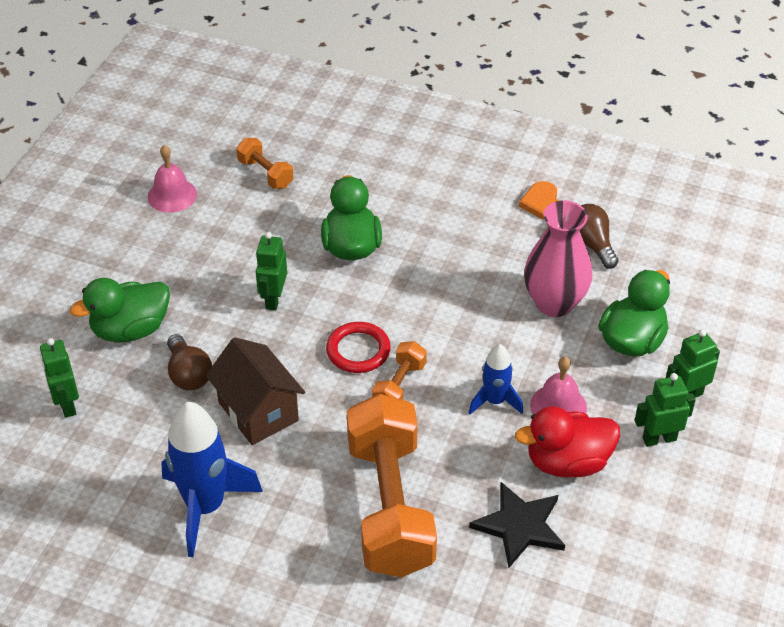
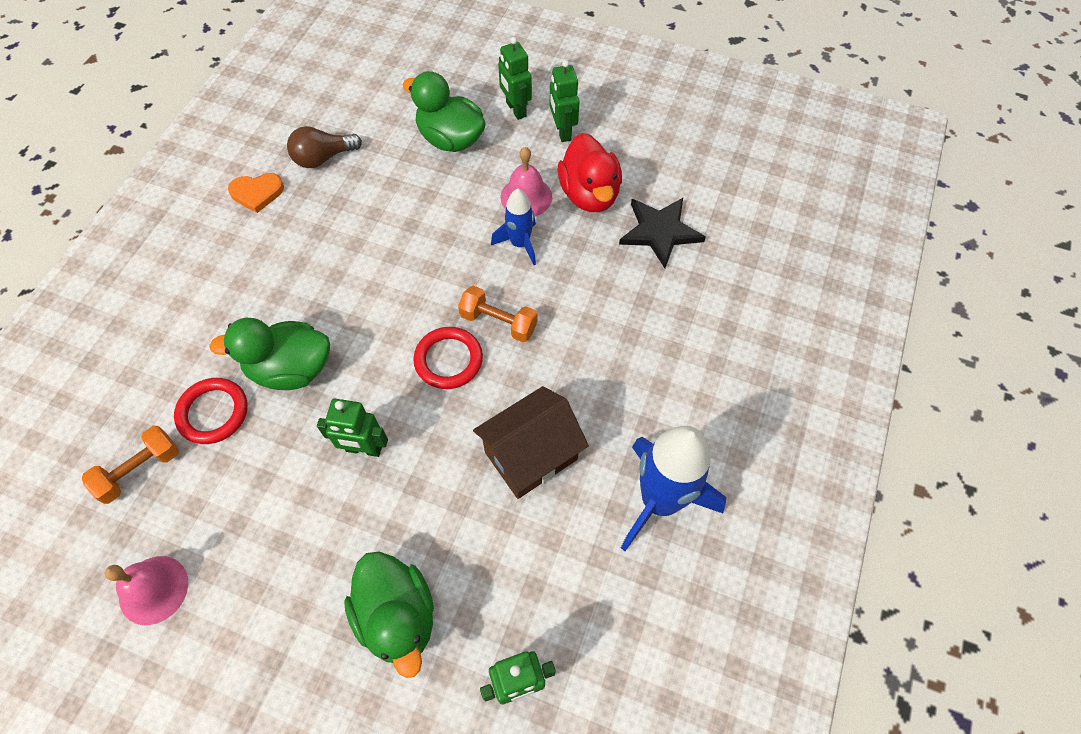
camera: 90 degrees left, 15 degrees up
(188, 374) = (474, 536): brown light bulb -> none
(312, 206) = (213, 412): none -> red ring
(390, 506) = (646, 330): orange dumbbell -> none
(554, 303) = (398, 192): pink vase -> none

